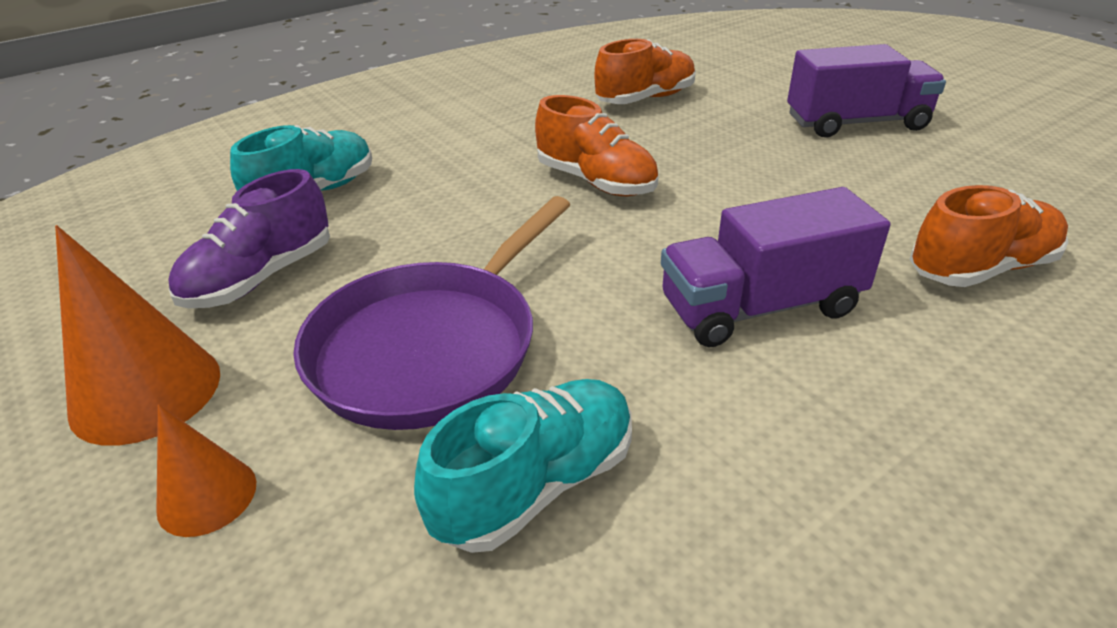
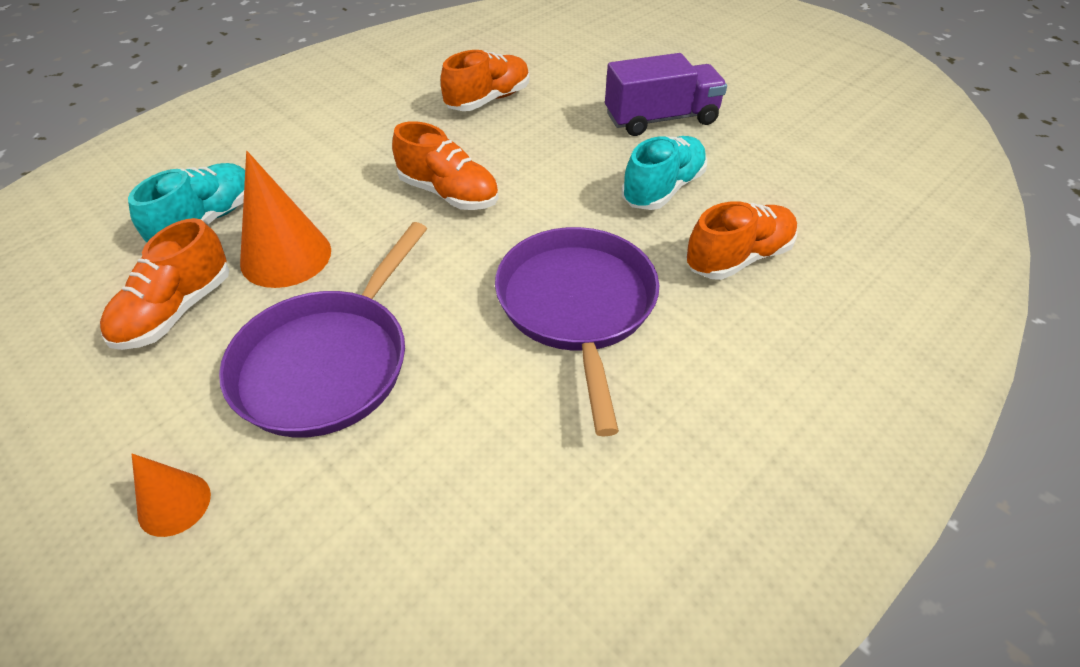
camera: 10 degrees left, 10 degrees up
(146, 392) = (103, 424): orange cone -> orange cone (286, 256)
(261, 278) = (176, 311): purple shoe -> orange shoe
(536, 484) = (417, 467): turquoise shoe -> turquoise shoe (663, 189)
(760, 307) = (577, 306): purple truck -> purple pan

